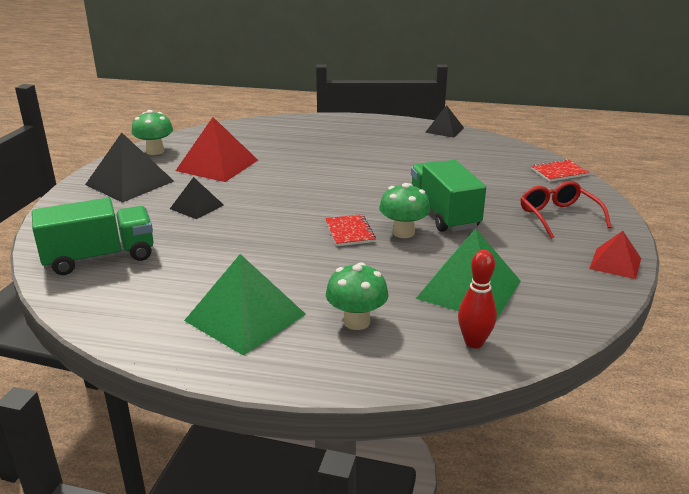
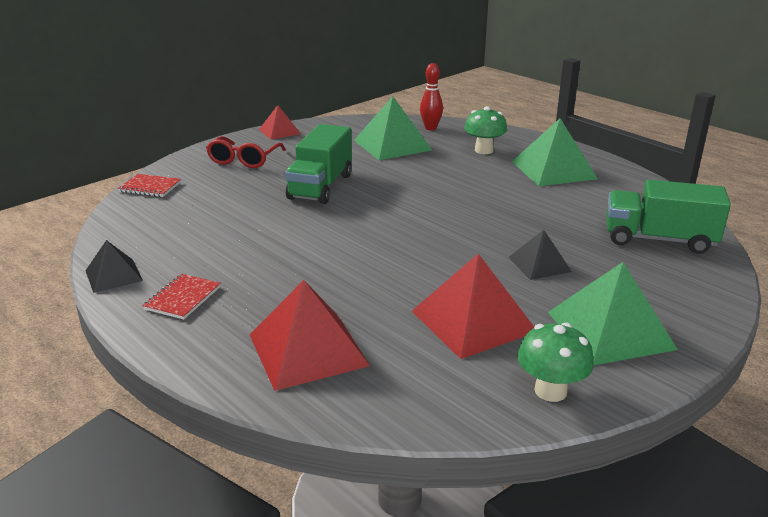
camera: 145 degrees left, 0 degrees up
(130, 183) = (610, 330): black pyramid -> green pyramid
(291, 134) = (307, 349): none -> red pyramid
(349, 232) = (418, 196): red notebook -> red notebook (183, 298)
(403, 232) = (377, 183): green mushroom -> none

